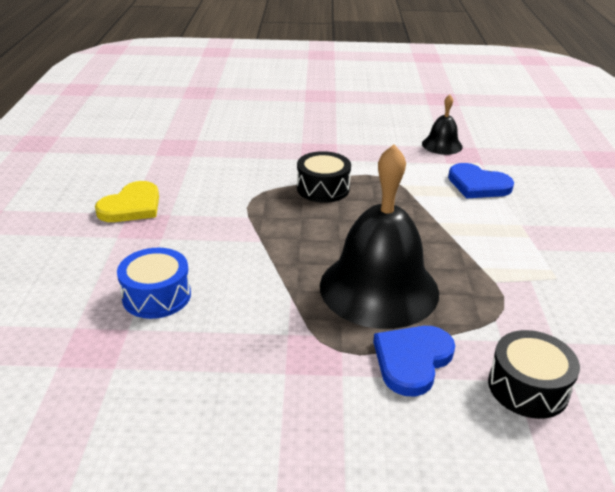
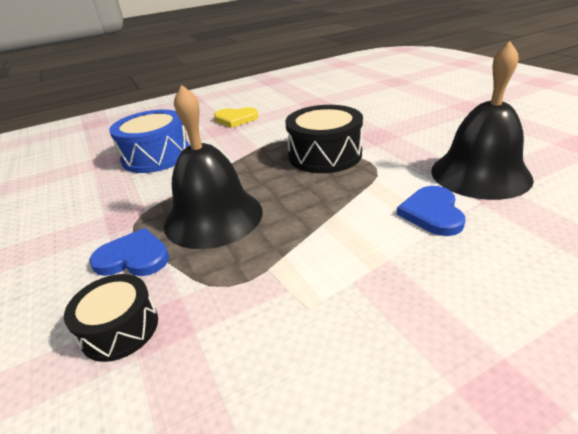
camera: 65 degrees right, 0 degrees up
(156, 296) = (156, 156): blue drum -> blue drum, size x1.64
(323, 188) = (325, 155): black drum -> black drum, size x1.64
(442, 145) = (480, 174): black bell -> black bell, size x2.11

